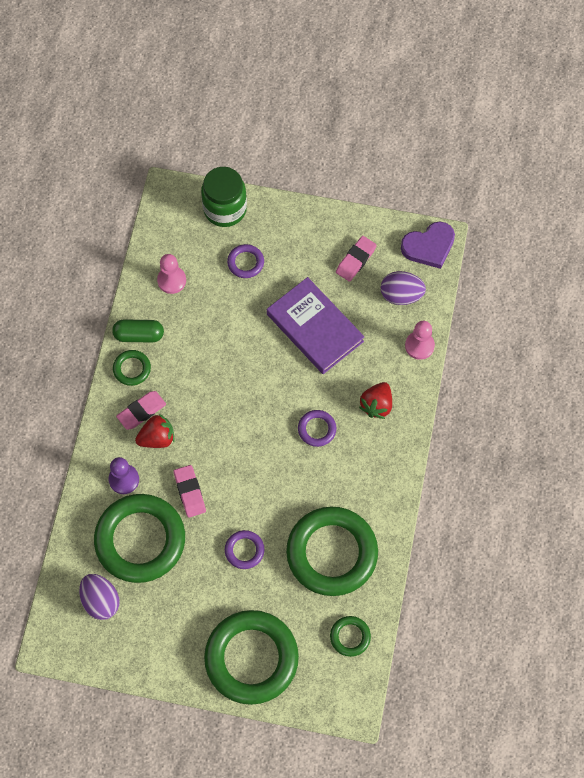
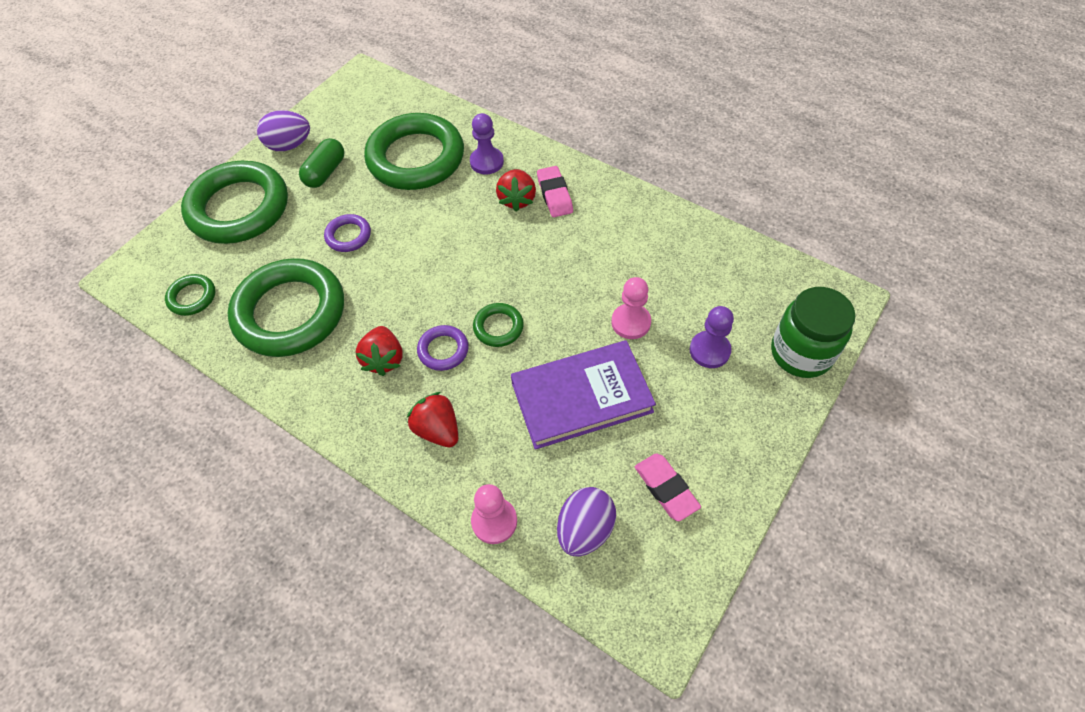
camera: 115 degrees right, 10 degrees down
(101, 601) = (377, 116): purple egg -> purple egg (289, 145)
(132, 369) = (610, 200): green ring -> green ring (498, 327)
(139, 335) = (649, 217): green capsule -> green capsule (325, 172)
(171, 280) = (711, 266): pink pawn -> pink pawn (631, 322)
(189, 492) = (440, 209): pink eraser -> none
(245, 262) = (709, 350): purple ring -> purple pawn
(341, 465) = (384, 359): none -> red strawberry
(429, 246) = (653, 609): purple heart -> none

